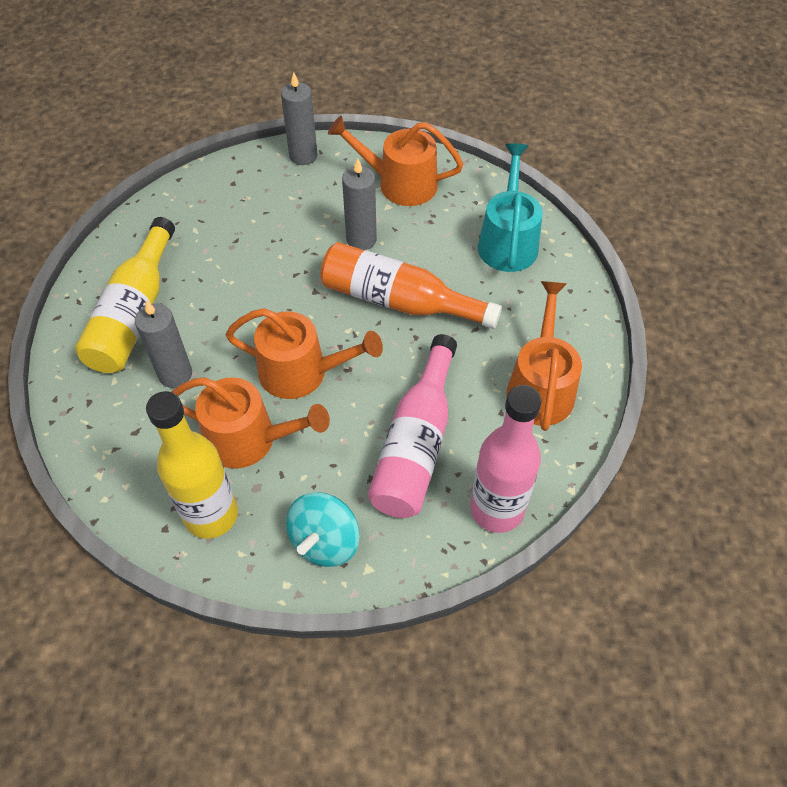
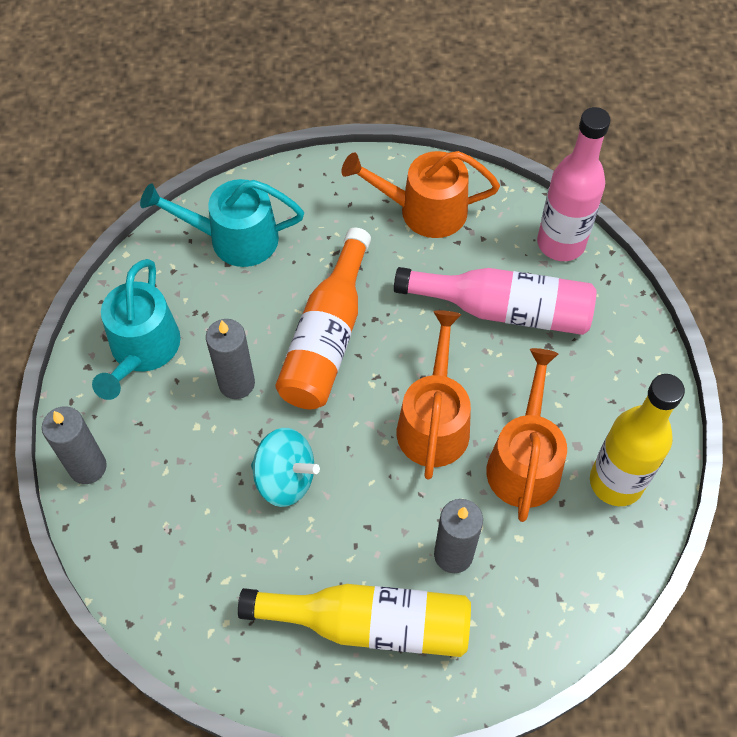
camera: 95 degrees left, 5 degrees up
(325, 541) = (621, 377): turquoise spinning top -> turquoise spinning top (285, 479)
(400, 184) = (142, 350): orange watering can -> turquoise watering can

